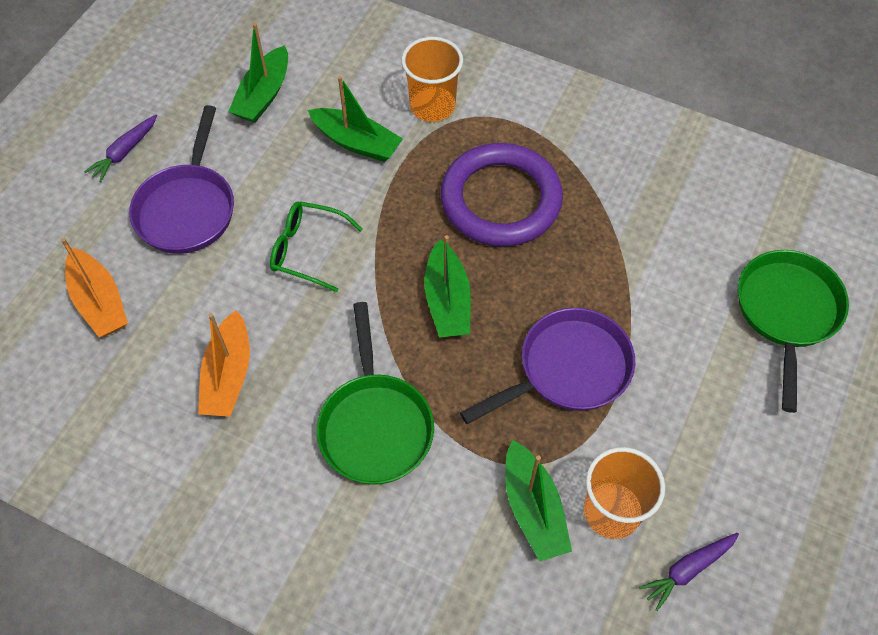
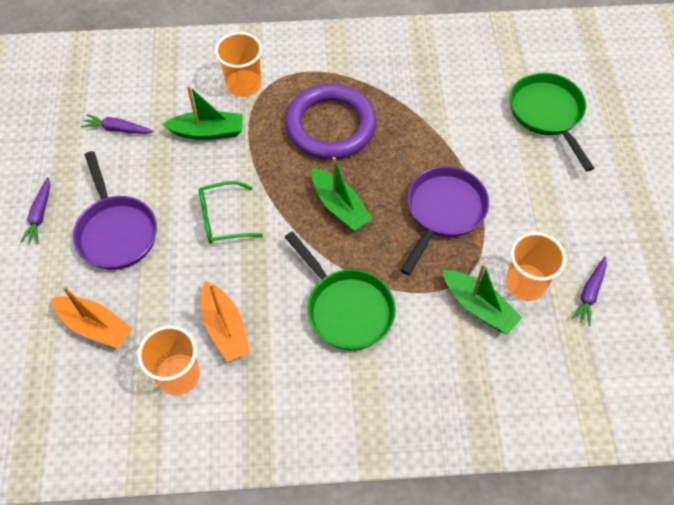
camera: 30 degrees left, 0 degrees up
(146, 401) = (178, 375): none -> orange cup
(263, 95) = (118, 129): green boat -> purple carrot

